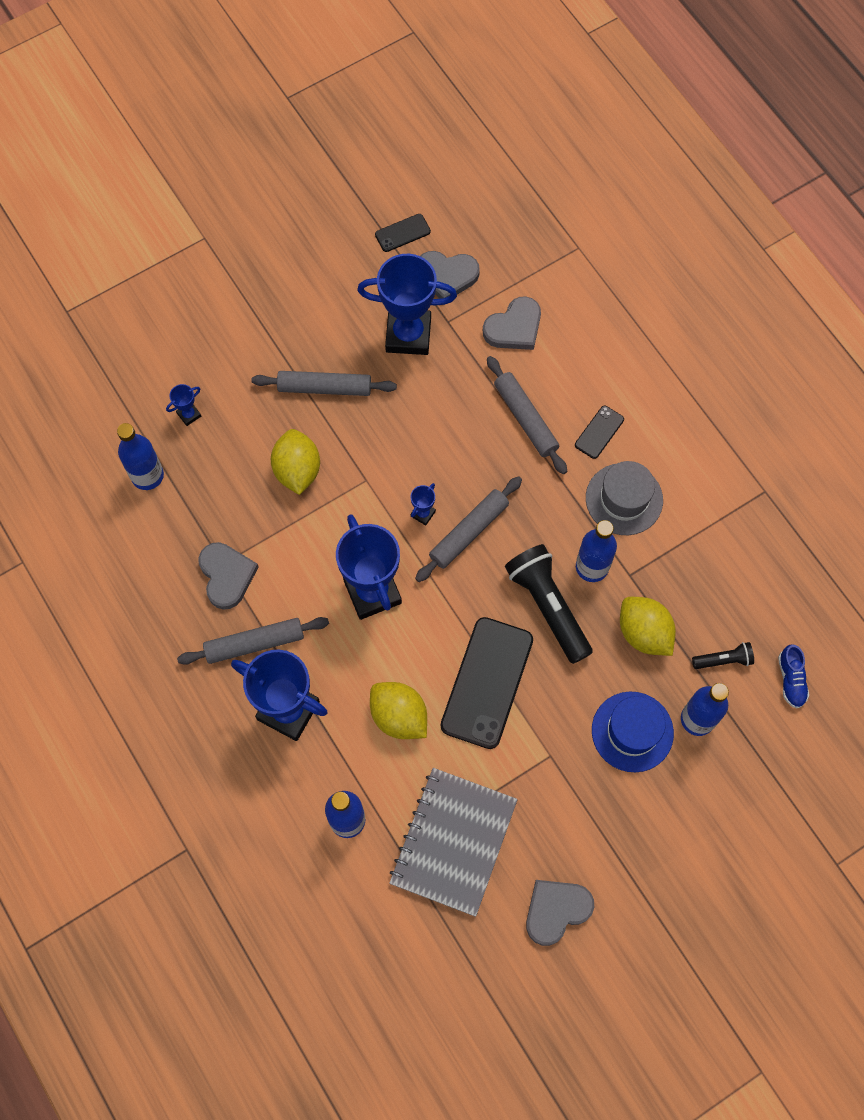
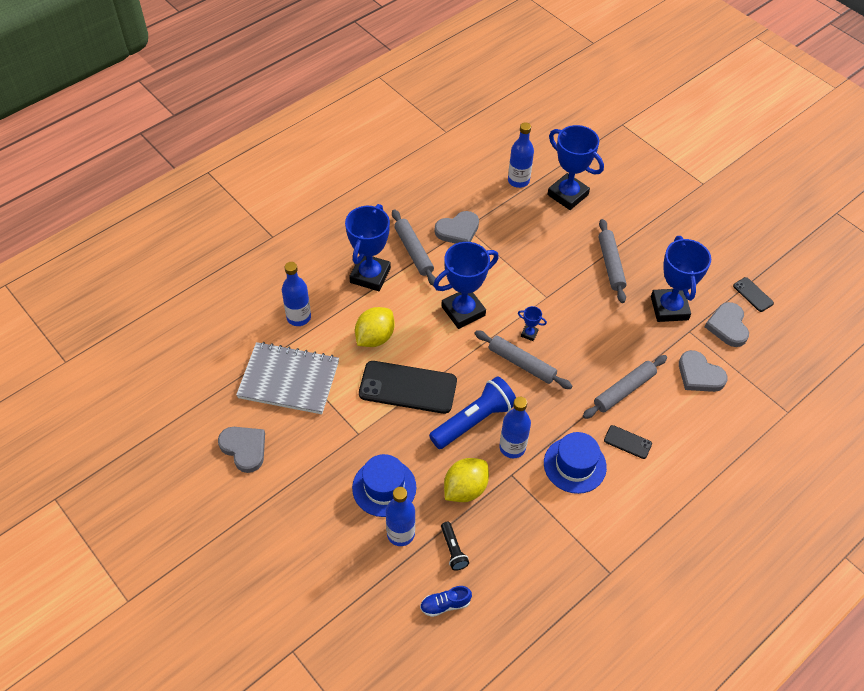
camera: 80 degrees right, 15 degrees down
(189, 415) = (567, 195): blue trophy -> blue trophy, size x2.42
(297, 470) = (543, 257): yellow lemon -> none
(548, 607) = (473, 421): black flashlight -> blue flashlight
(624, 499) = (574, 465): grey hat -> blue hat

